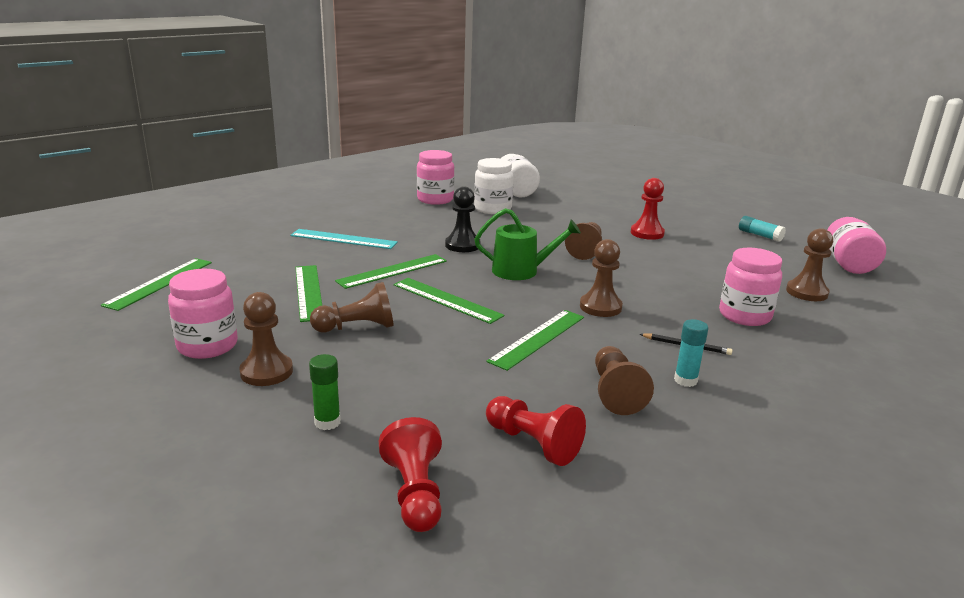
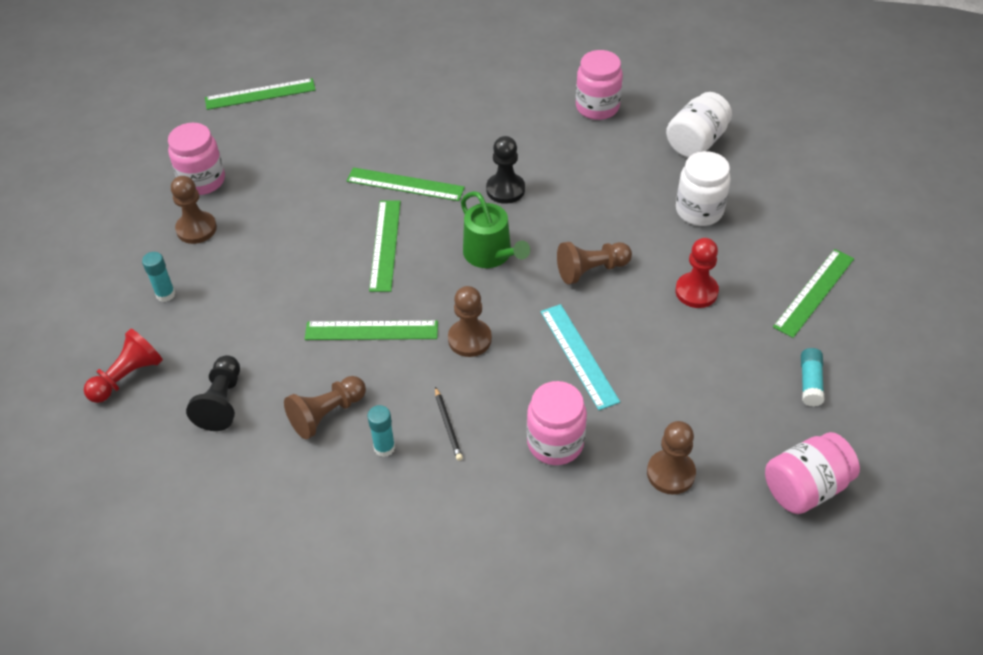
camera: 55 degrees right, 25 degrees up
(308, 292) = (321, 168): green ruler -> green ruler (814, 292)
(327, 422) = (165, 294): green glue stick -> turquoise glue stick
(343, 239) = (435, 119): turquoise ruler -> turquoise ruler (578, 355)
(357, 327) = (293, 228): brown pawn -> none
(492, 209) = (622, 155): white jar -> white jar (699, 211)
(533, 443) = (222, 402): red pawn -> black pawn

